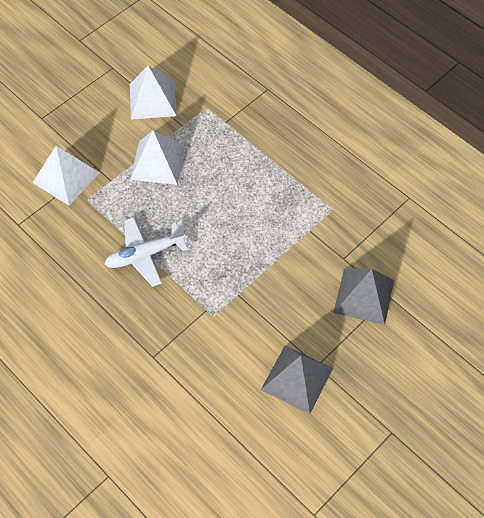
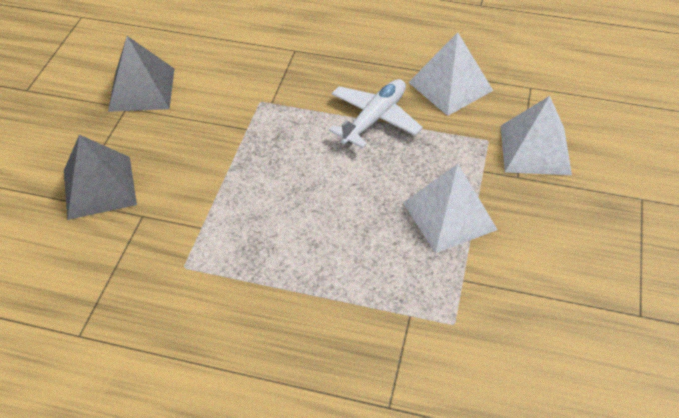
camera: 150 degrees right, 10 degrees down
(153, 100) = (536, 295): white pyramid -> white pyramid (450, 86)

